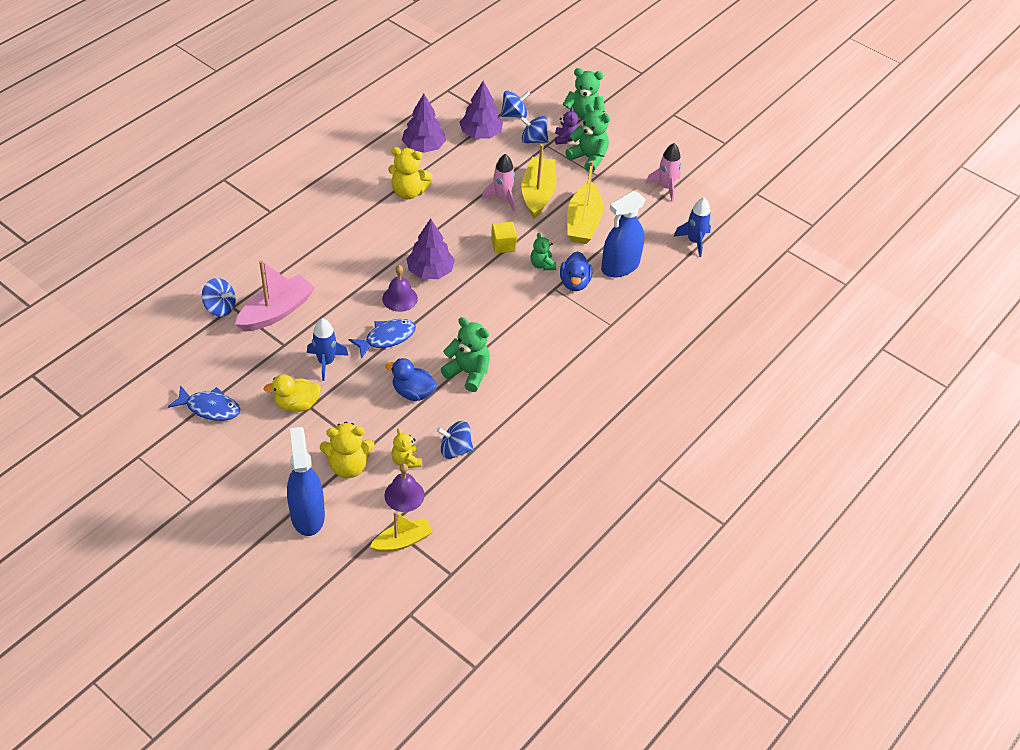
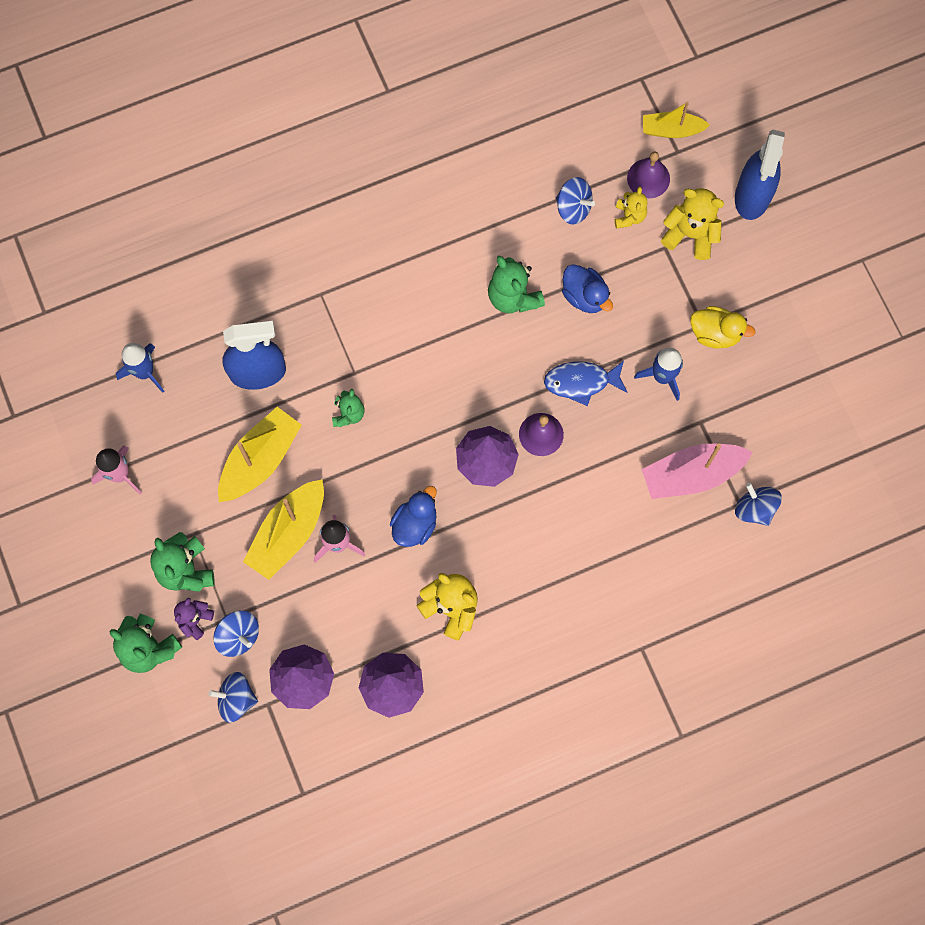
camera: 150 degrees left, 25 degrees up
(210, 408) = (809, 368): blue fish -> none
(503, 245) = (378, 465): yellow cube -> none
(574, 283) = (326, 370): blue duck -> blue duck (415, 524)

